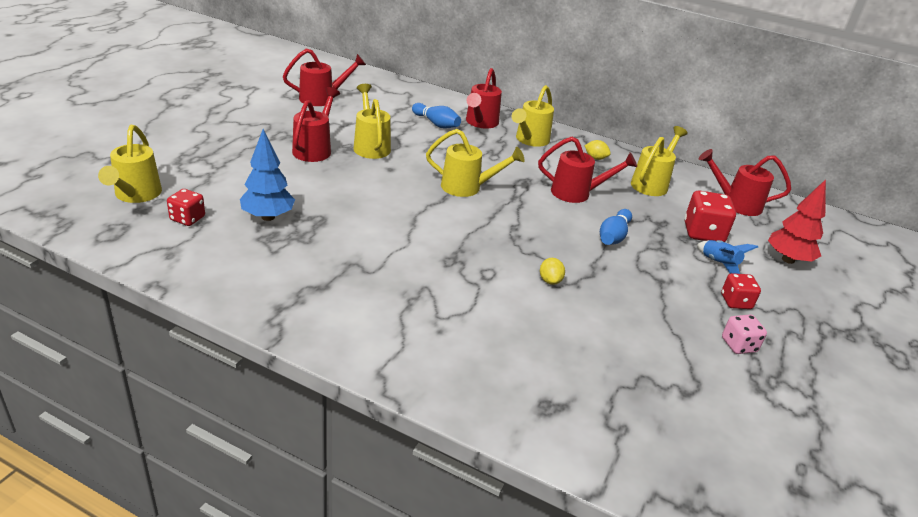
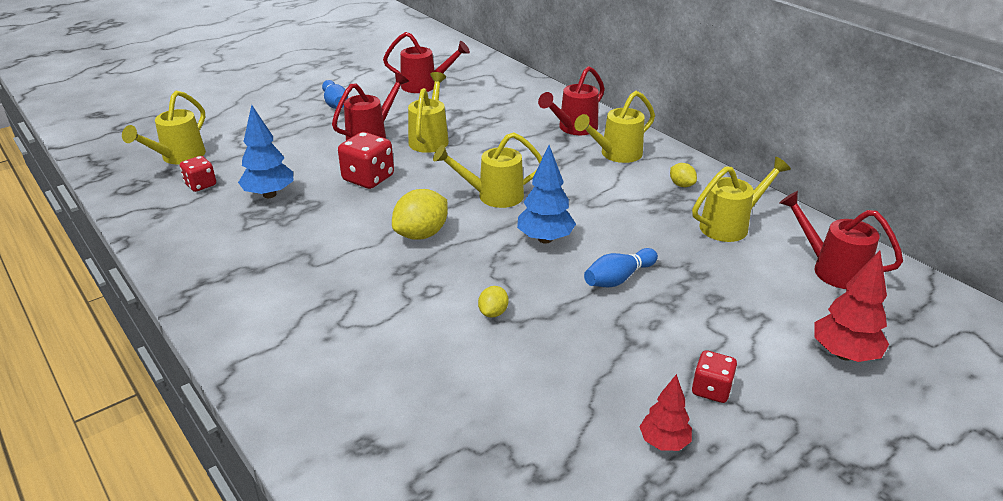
camera: 30 degrees right, 0 degrees up
(436, 124) = (522, 124): blue bowling pin -> blue bowling pin (335, 103)
(438, 229) = (421, 234): none -> yellow lemon
(467, 187) = (493, 196): yellow watering can -> yellow watering can turned 135 degrees clockwise
(537, 216) = (545, 239): none -> blue tree
(576, 193) = (618, 222): red watering can -> none
(703, 233) = (746, 297): red dice -> red dice (368, 178)
(719, 264) = (732, 338): blue rocket -> none
(739, 345) = (664, 442): pink dice -> red tree

